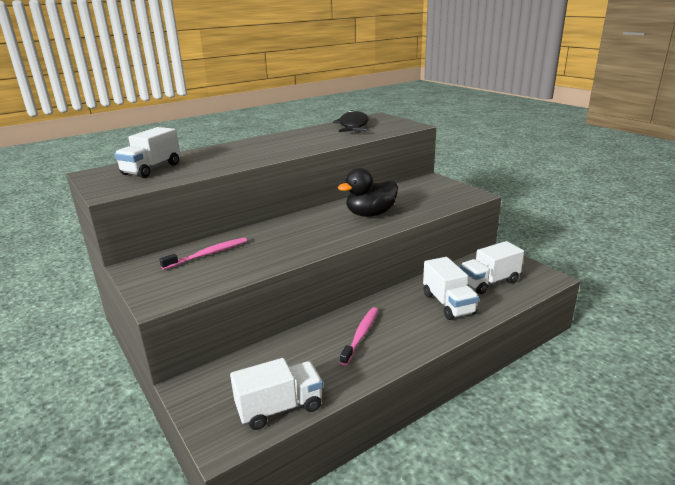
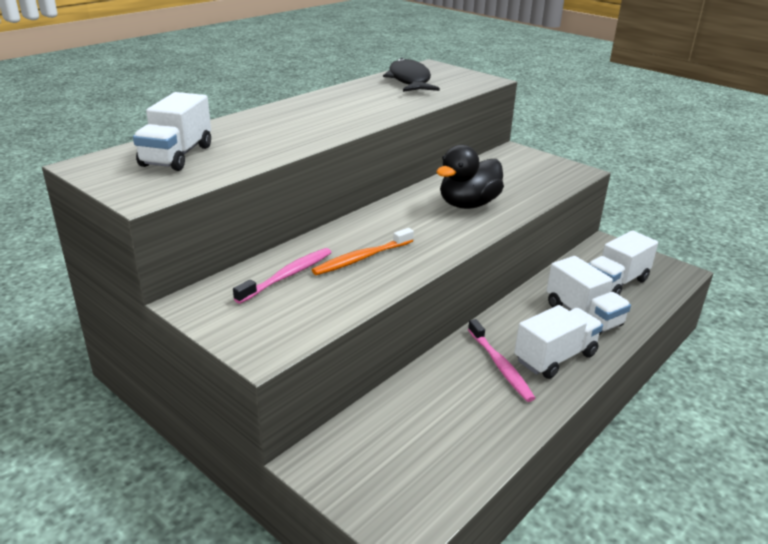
camera: 15 degrees left, 5 degrees up
(267, 246) = (362, 258): none -> orange toothbrush
(279, 408) = (450, 474): white truck -> white truck (555, 357)
(361, 335) = (500, 366): pink toothbrush -> pink toothbrush turned 150 degrees clockwise

